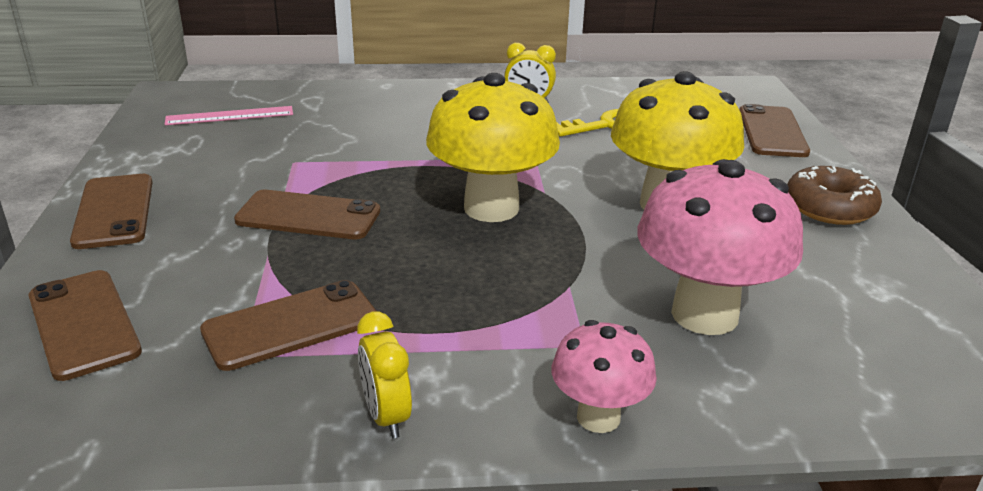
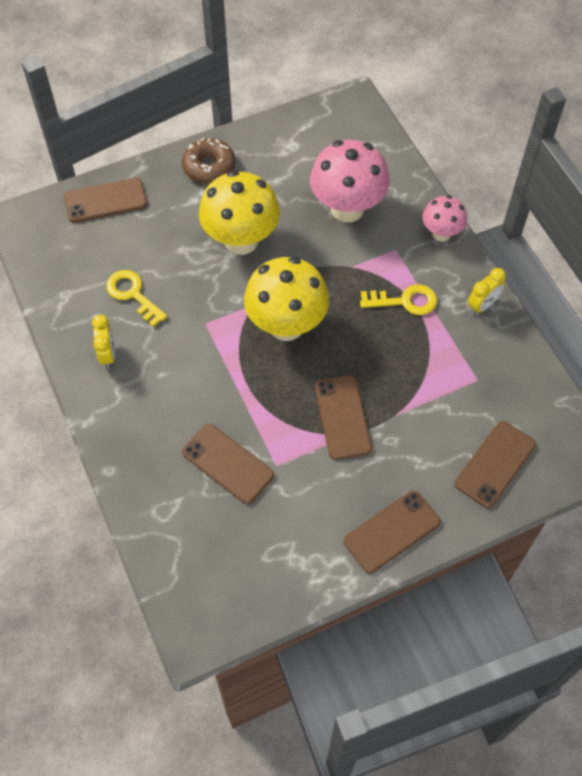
camera: 110 degrees left, 30 degrees up
(230, 116) = (220, 555): pink ruler -> none
(290, 325) = (445, 371): brown phone -> brown phone (227, 464)
(462, 322) = (404, 301): none -> yellow key

